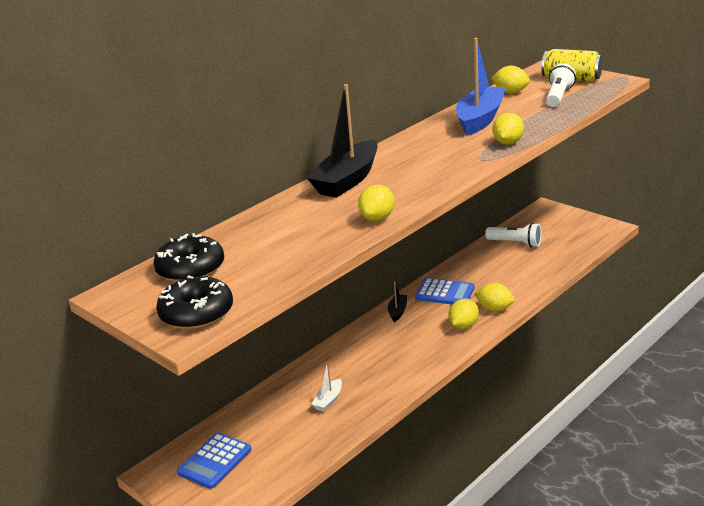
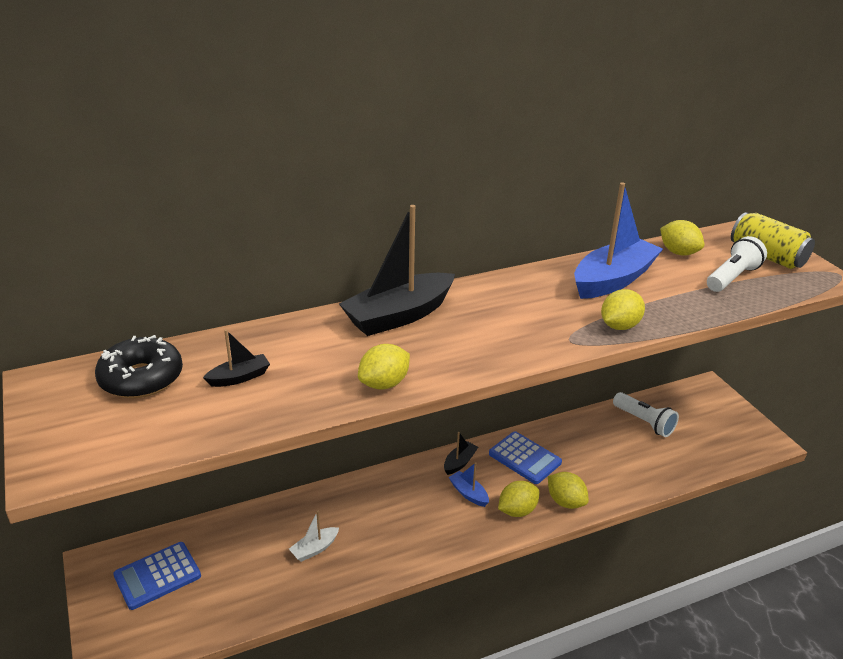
camera: 20 degrees right, 5 degrees up
(196, 313) = (89, 445): black donut -> none
(267, 246) = (239, 377): none -> black boat
(419, 328) = (468, 493): none -> blue boat

